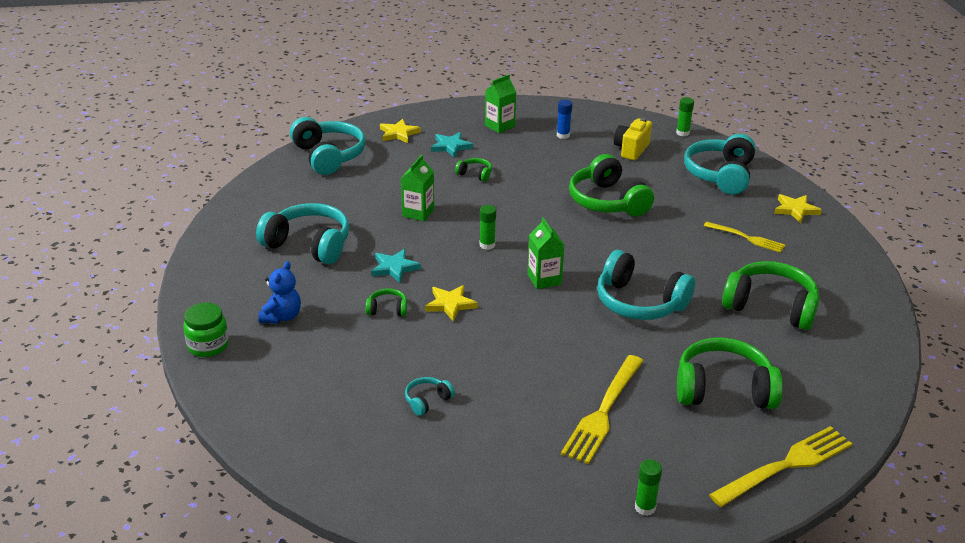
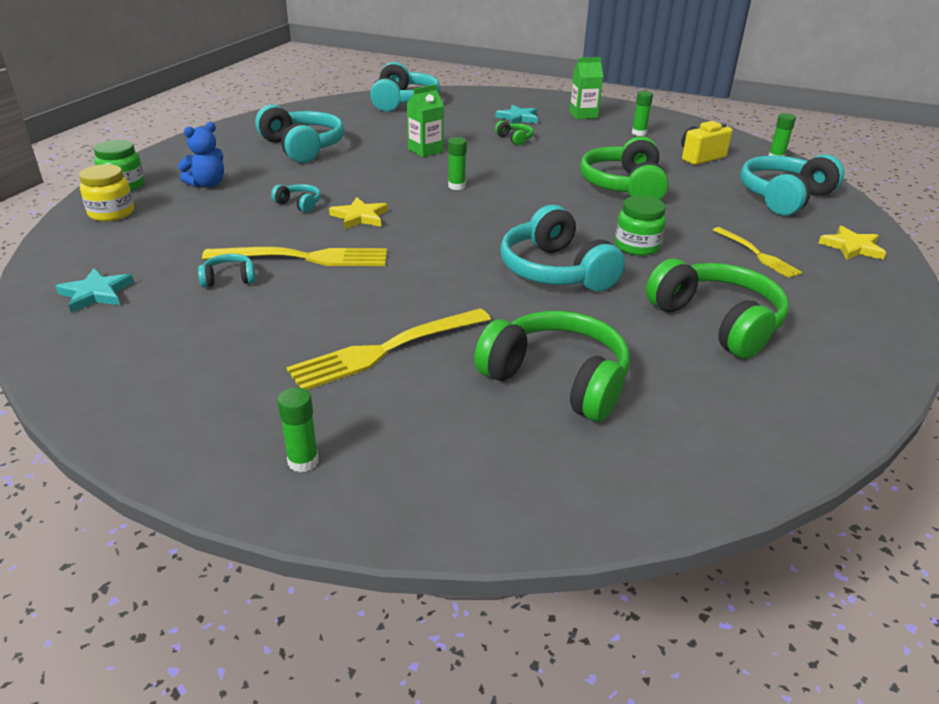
camera: 30 degrees right, 0 degrees up
(242, 378) = (111, 213): none -> yellow jar
(387, 309) = (299, 204): green headphones -> turquoise headphones
(394, 268) = (349, 179): turquoise star -> turquoise star (96, 293)
(399, 133) = (483, 101): yellow star -> none
(544, 279) = (477, 224): green carton -> none
(563, 135) = (638, 133): blue glue stick -> green glue stick
(669, 259) = (637, 246): none -> green jar
(786, 465) = (543, 493): yellow fork -> yellow fork (305, 258)

